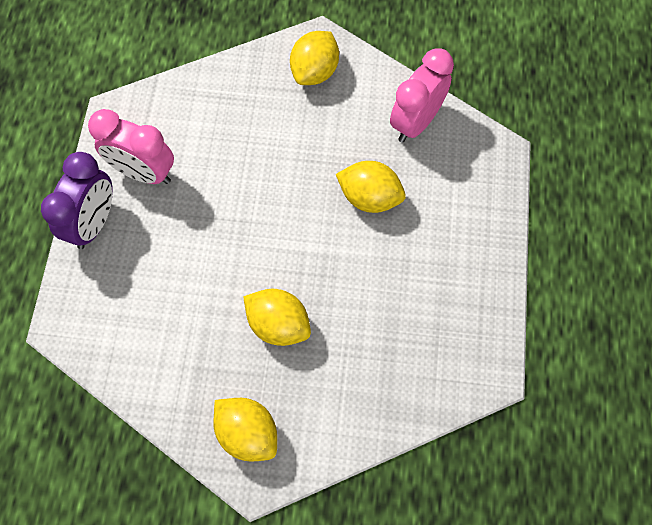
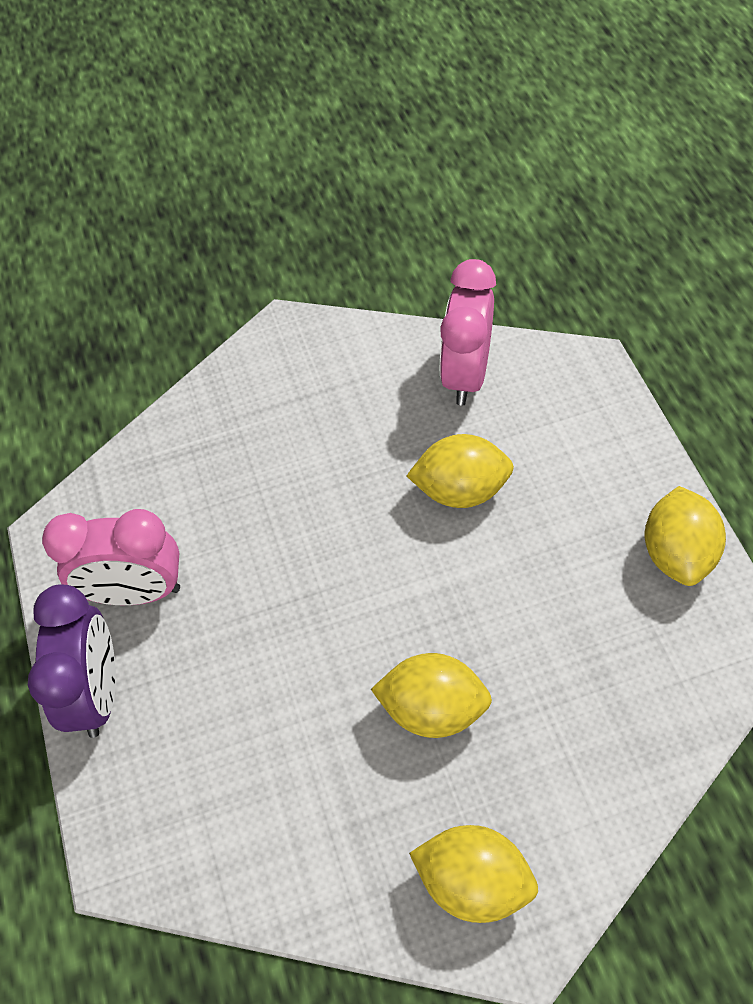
camera: 20 degrees left, 10 degrees down
(315, 72) = (302, 368): yellow lemon -> yellow lemon (677, 553)

